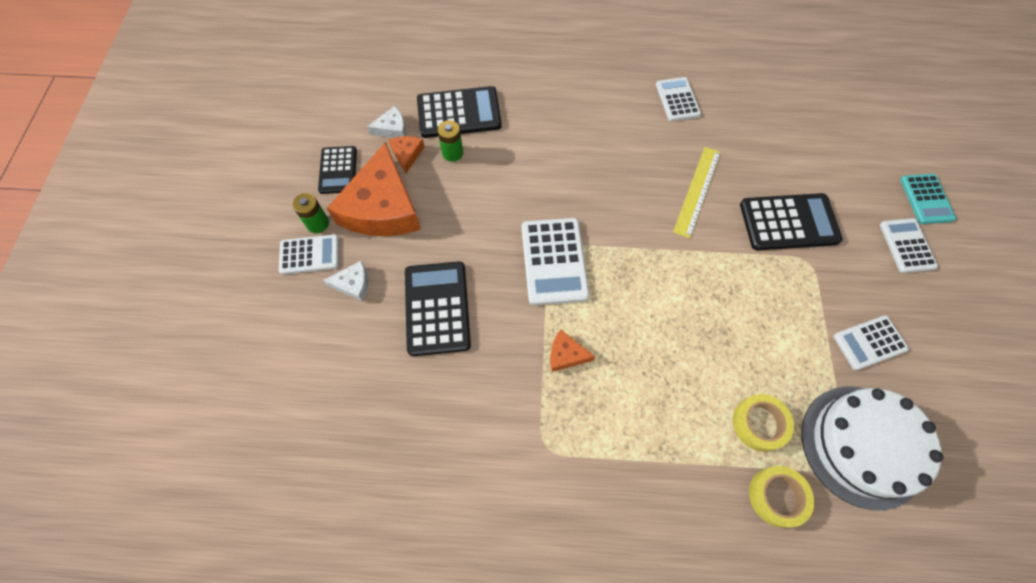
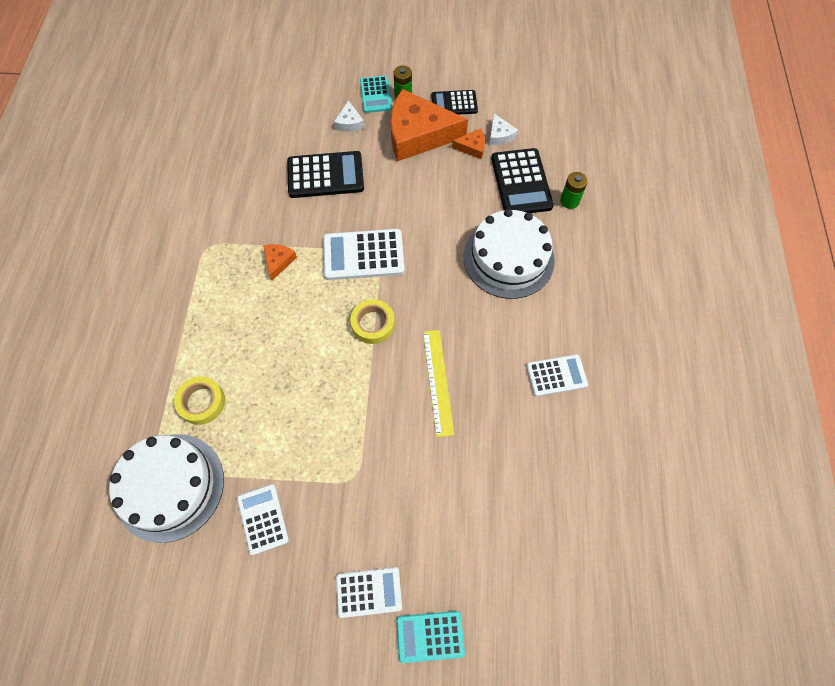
camera: 90 degrees right, 0 degrees up
(309, 254) = (376, 95): white calculator -> turquoise calculator
(452, 153) = (475, 179): green battery -> green battery (569, 201)
(554, 128) = (508, 258): none -> white cake
(697, 191) = (438, 381): yellow ruler -> yellow ruler turned 60 degrees clockwise
(777, 496) = (143, 406): yellow tape -> yellow tape (373, 324)
(788, 222) = (400, 466): black calculator -> none

